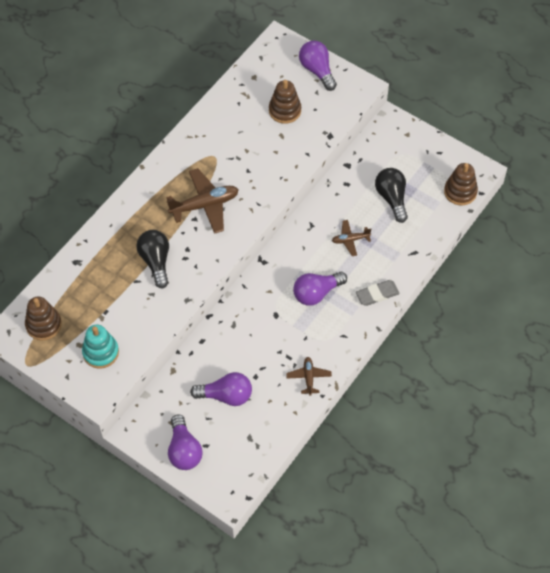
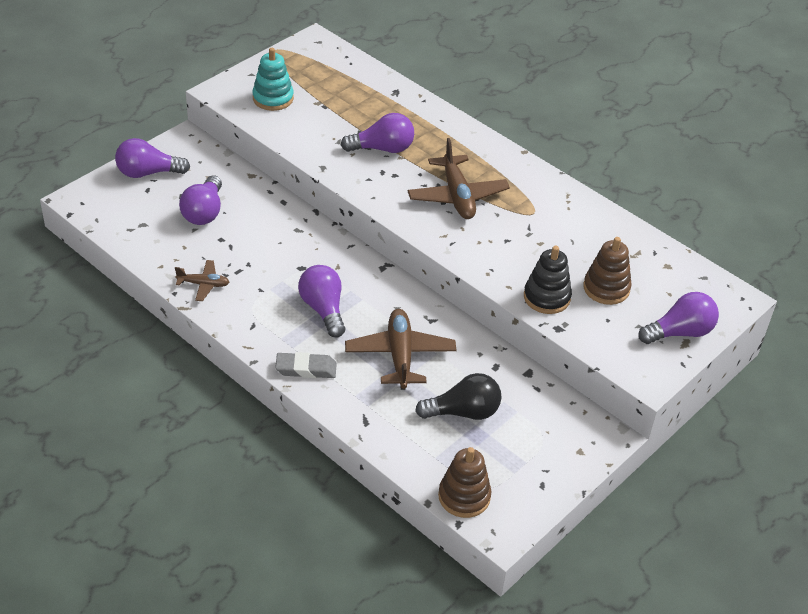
camera: 95 degrees right, 15 degrees down
(43, 325) = (320, 64): brown stacking toy -> none
(156, 261) = (382, 148): black light bulb -> purple light bulb
(302, 143) = (546, 297): none -> black stacking toy
(350, 240) = (400, 355): brown plane -> brown plane, size x1.84
(377, 294) = (306, 369): grey eraser -> grey eraser turned 75 degrees counterclockwise

